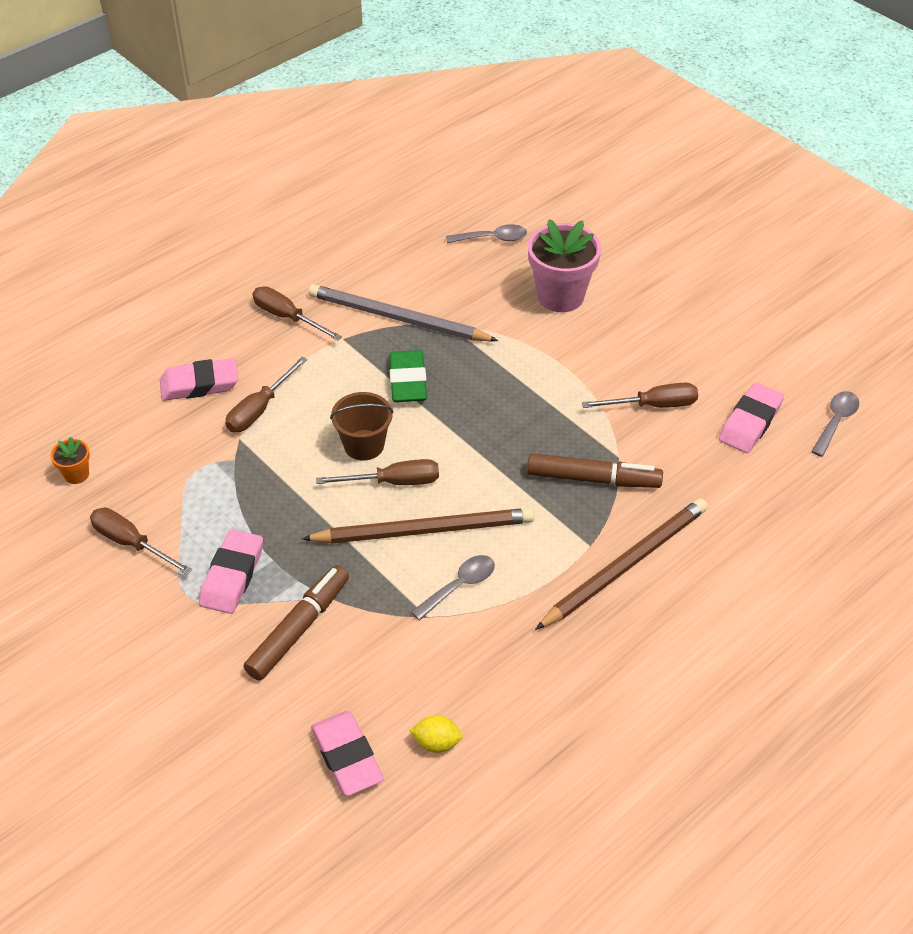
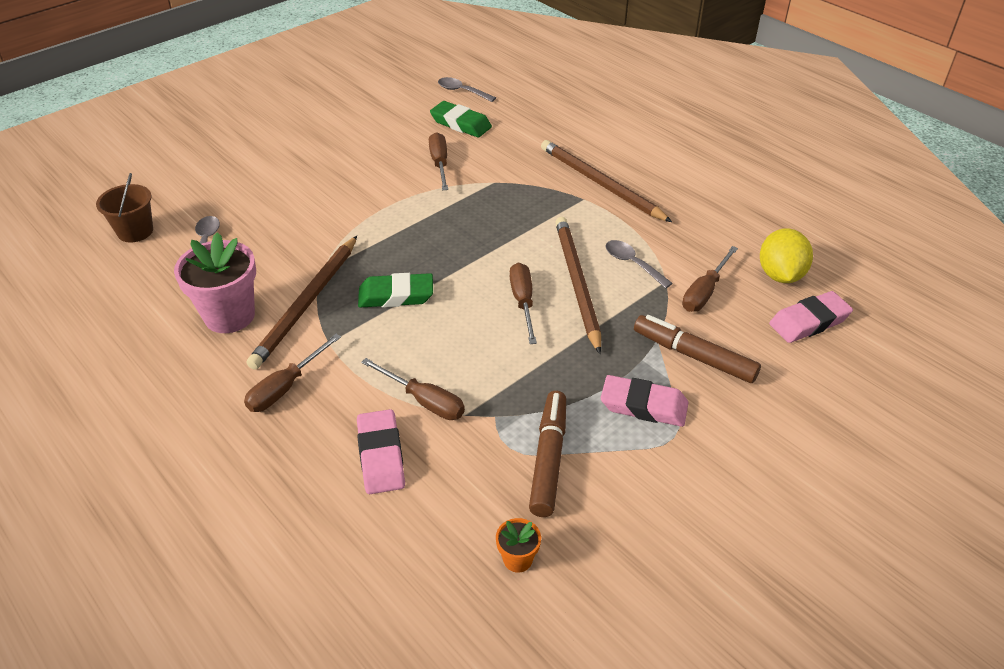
camera: 90 degrees left, 5 degrees down
(131, 543) = (613, 492): brown screwdriver -> brown screwdriver (704, 292)
(364, 445) = (477, 322): brown bucket -> brown bucket (135, 231)
(397, 318) = (306, 304): grey pencil -> brown pencil
(436, 742) = (780, 275): yellow lemon -> yellow lemon, size x1.79
(560, 296) = (300, 204): pink flower pot -> pink flower pot (229, 316)
(593, 479) = (517, 195): brown marker -> brown marker (548, 459)
(750, 422) = (460, 124): pink eraser -> green eraser

